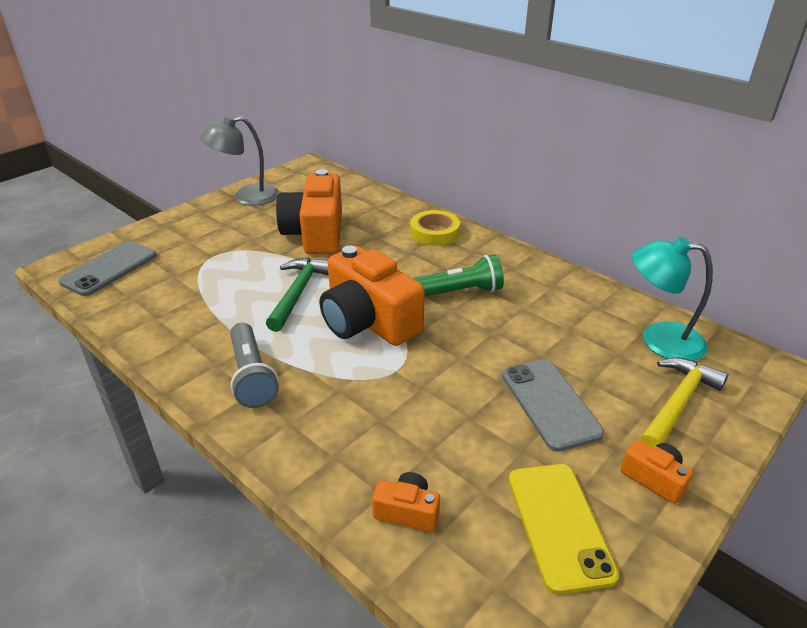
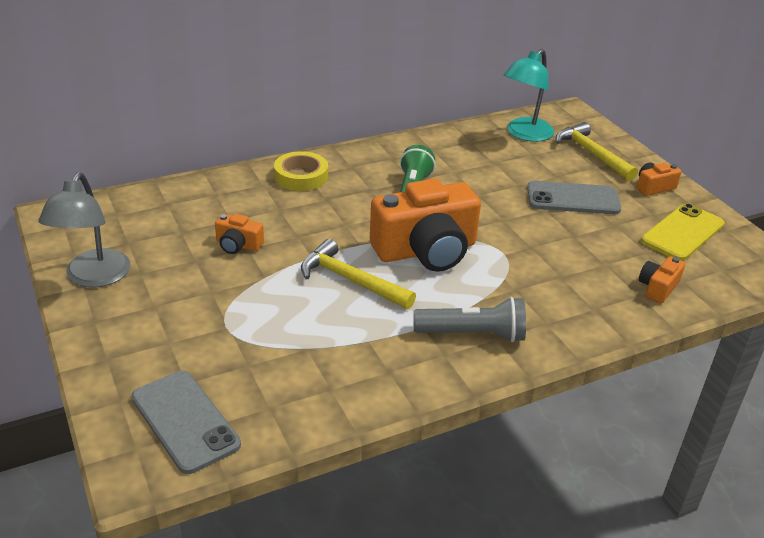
camera: 70 degrees left, 0 degrees up
(298, 293) = (351, 280): green hammer -> yellow hammer
(315, 233) = (238, 245): orange camera -> orange camera, size x0.44
(559, 525) = (682, 233): yellow phone -> yellow phone turned 60 degrees counterclockwise

